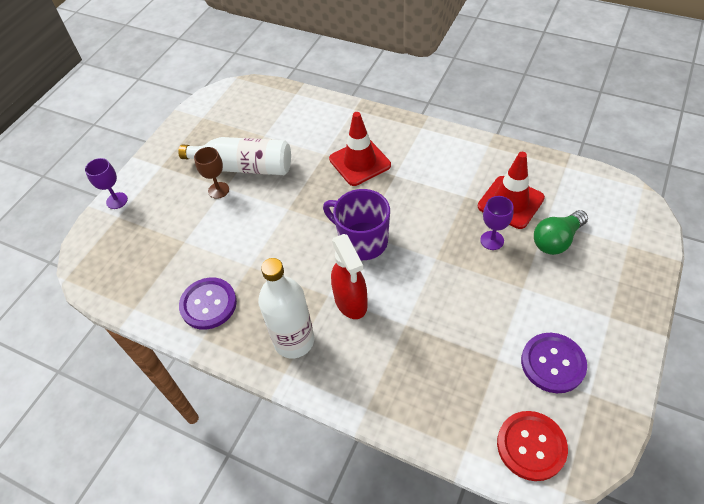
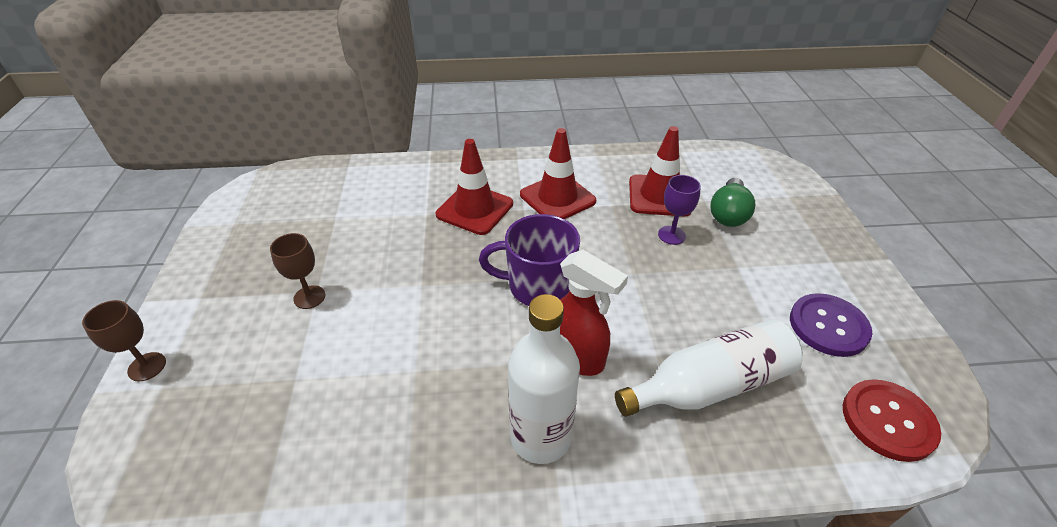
camera: 35 degrees left, 10 degrees down
(117, 200) = (147, 366): purple goblet -> brown goblet
(208, 304) = (386, 446): purple button -> none
(244, 167) = (329, 259): white bottle -> white bottle (709, 385)
(427, 174) = (557, 198): none -> red traffic cone

